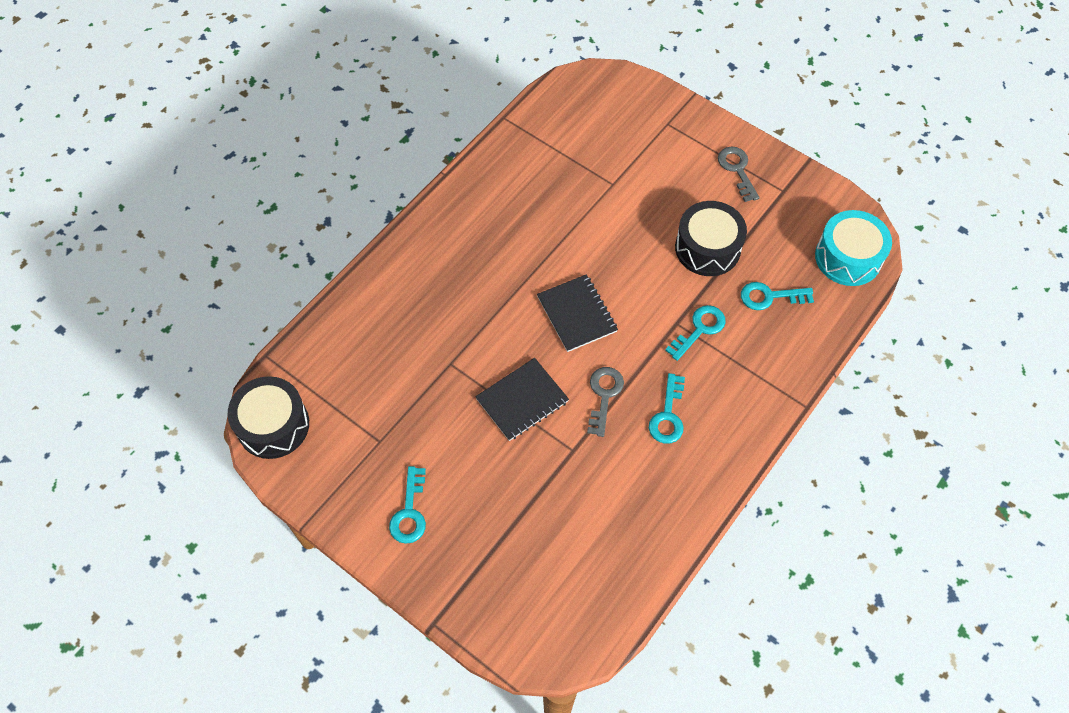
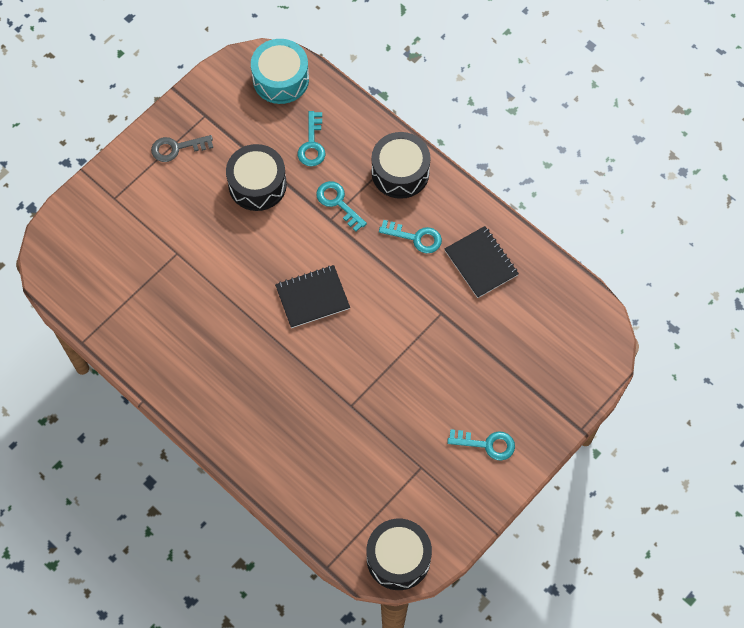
camera: 85 degrees left, 5 degrees up
(522, 400) = (392, 349): black notebook -> black notebook (481, 263)
(604, 396) = (393, 284): grey key -> none
(752, 392) = (400, 172): none -> black drum

